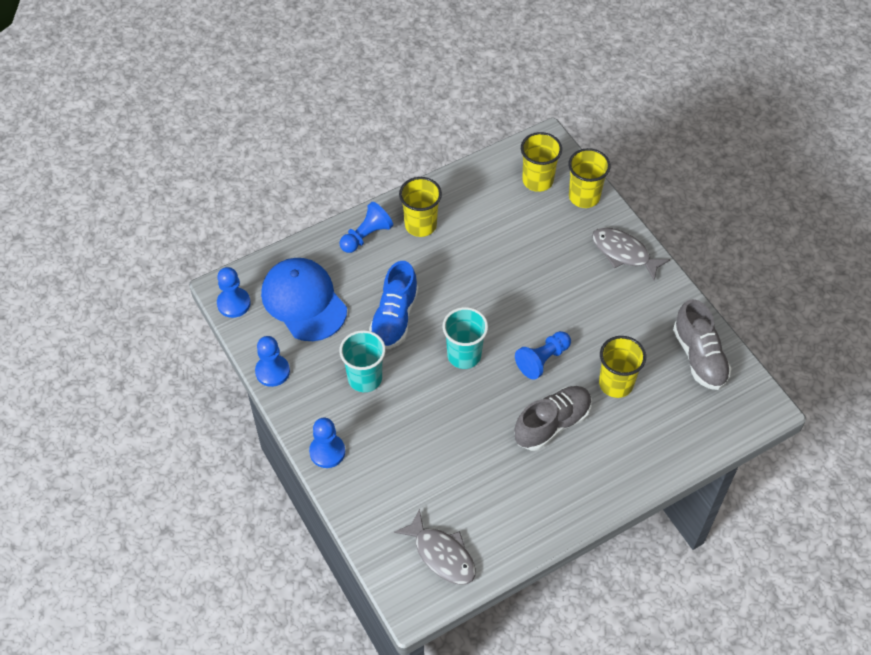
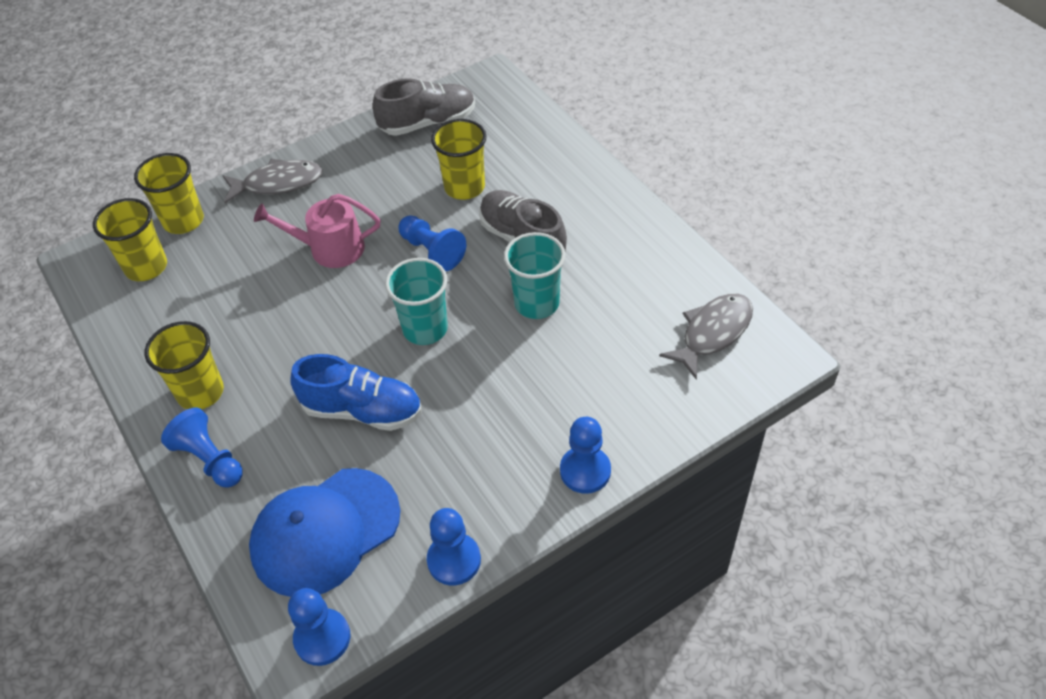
camera: 90 degrees left, 5 degrees down
(365, 378) = (463, 437): turquoise cup -> turquoise cup (536, 303)
(550, 291) = (329, 248): none -> pink watering can
(624, 253) = (278, 183): grey fish -> grey fish turned 135 degrees counterclockwise

